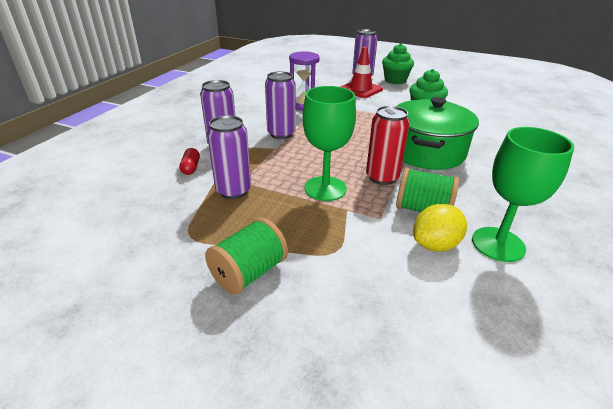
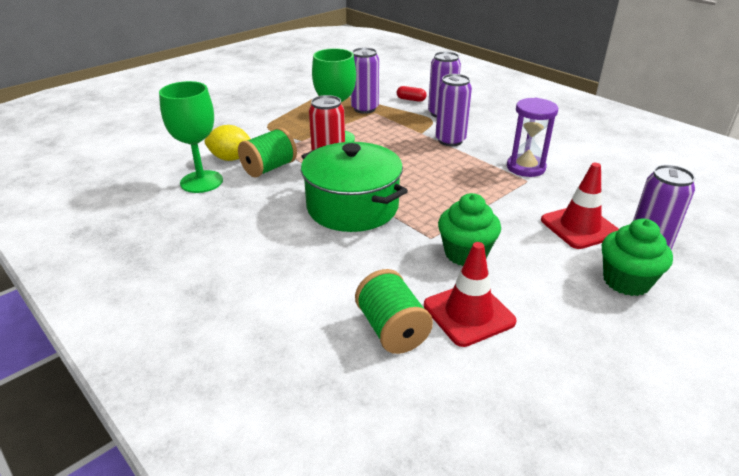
camera: 115 degrees right, 0 degrees up
(249, 273) = (278, 102): green spool -> green spool (392, 330)
(435, 245) = (231, 158): yellow lemon -> yellow lemon turned 75 degrees counterclockwise
(468, 105) = (468, 313): none -> red traffic cone

